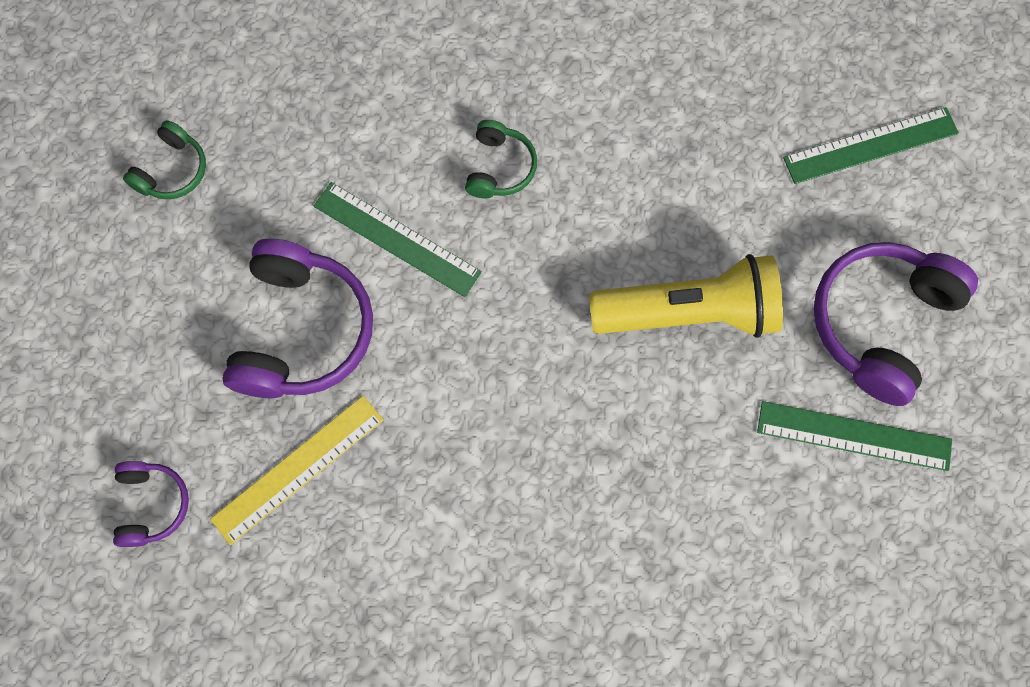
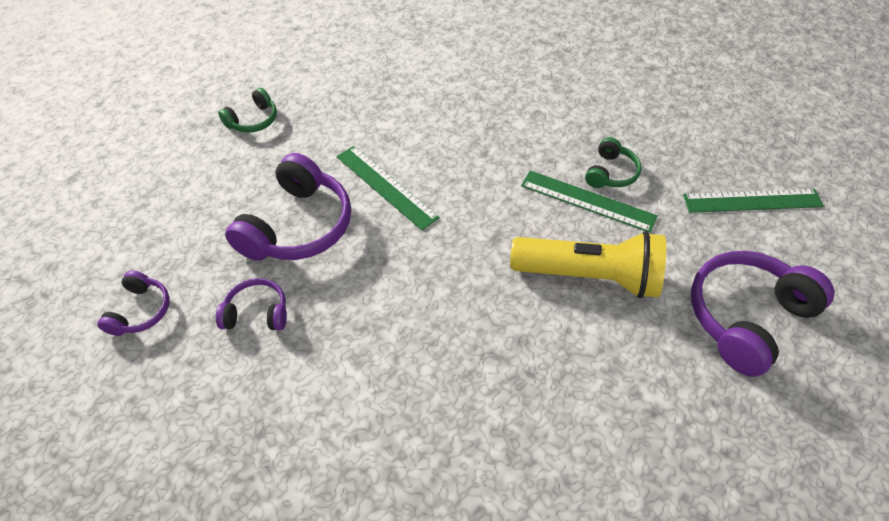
camera: 15 degrees right, 20 degrees down
(298, 469) = (257, 313): yellow ruler -> purple headphones
(500, 167) = (472, 161): green headphones -> green headphones (611, 173)
(854, 436) = (712, 395): green ruler -> green ruler (587, 201)

